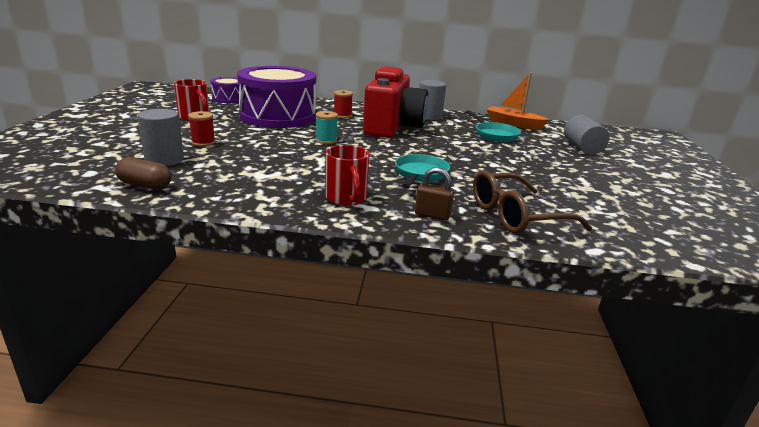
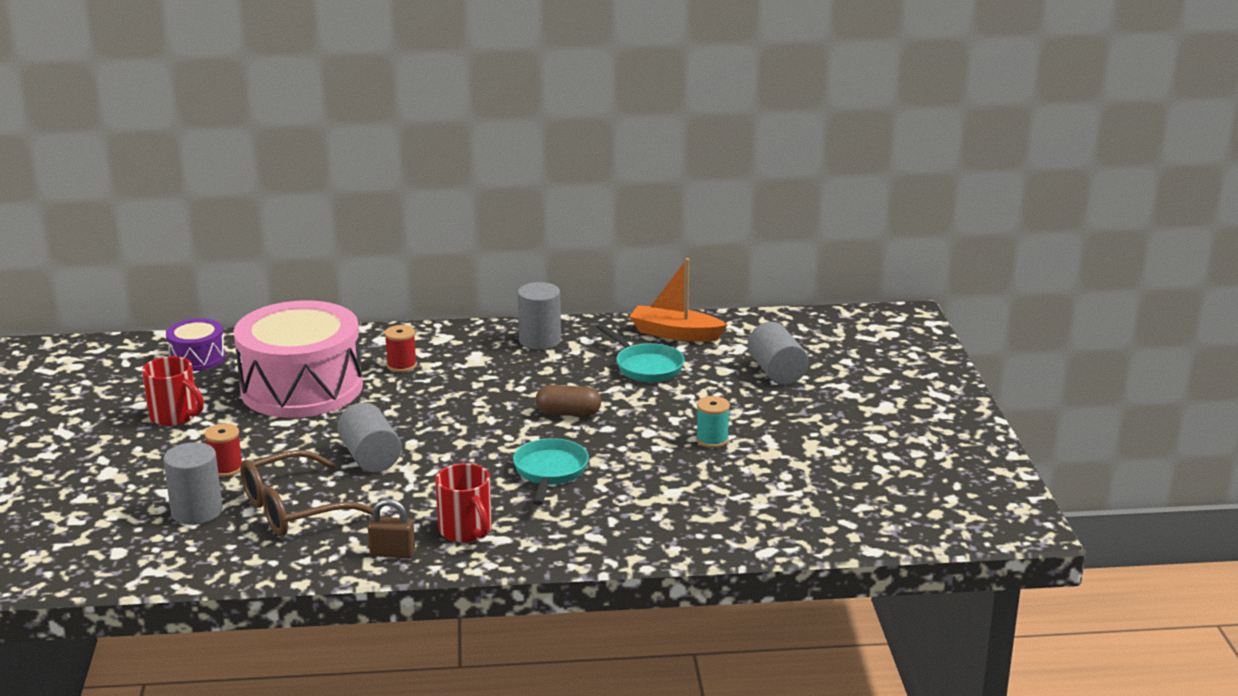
camera: 10 degrees left, 0 degrees up
(145, 185) = (205, 558): brown capsule -> brown capsule (568, 413)
(278, 116) = (302, 388): purple drum -> pink drum
(300, 150) = (370, 457): none -> grey cylinder
(326, 140) = (399, 429): turquoise spool -> turquoise spool (712, 440)
(392, 128) = (489, 381): red camera -> none
(432, 215) = (577, 536): brown padlock -> brown padlock (392, 553)
(516, 216) = (678, 518): brown glasses -> brown glasses (294, 509)

